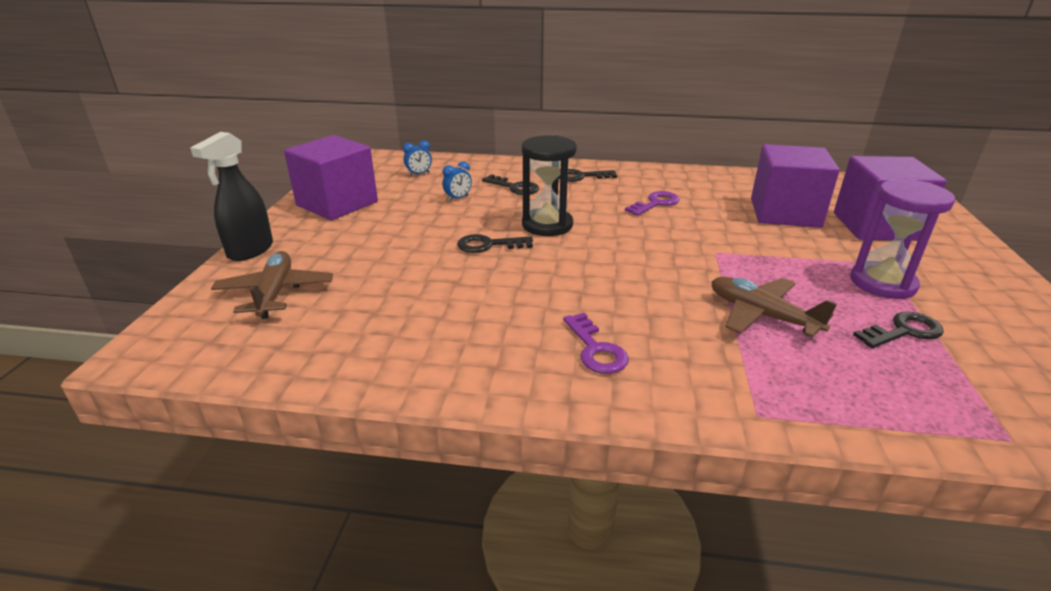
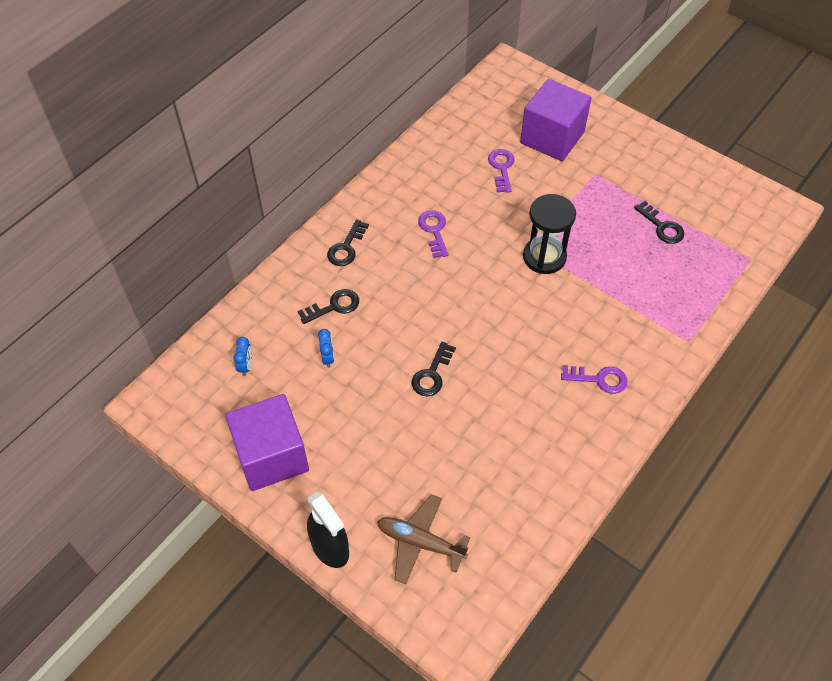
camera: 60 degrees left, 25 degrees up
(547, 225) = (423, 320): black hourglass -> black hourglass (544, 257)
(761, 315) = (612, 277): brown plane -> none
(785, 213) = (501, 168): purple cube -> purple key
(882, 283) = (615, 194): purple hourglass -> none
(903, 331) = (661, 226): black key -> black key turned 135 degrees clockwise

